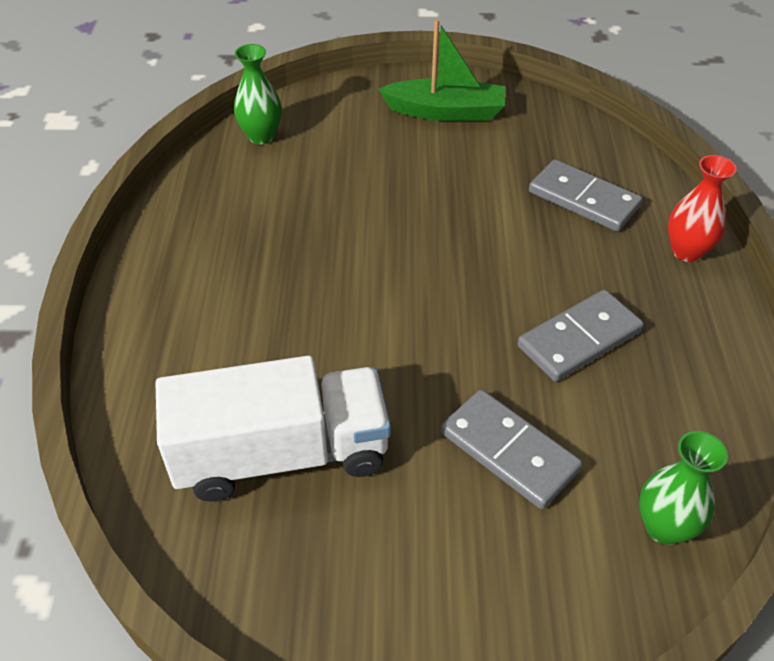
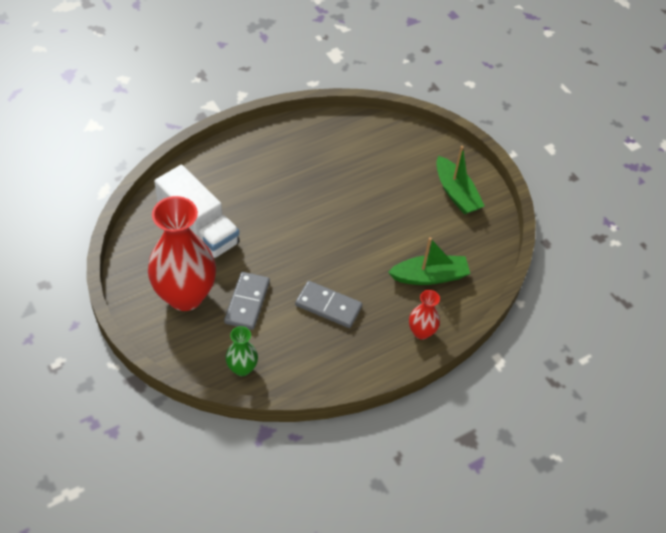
camera: 55 degrees right, 5 degrees up
(261, 136) = (377, 130): green vase -> none
(435, 551) = (185, 296): none -> red vase
(583, 199) = (429, 276): grey domino -> green boat

